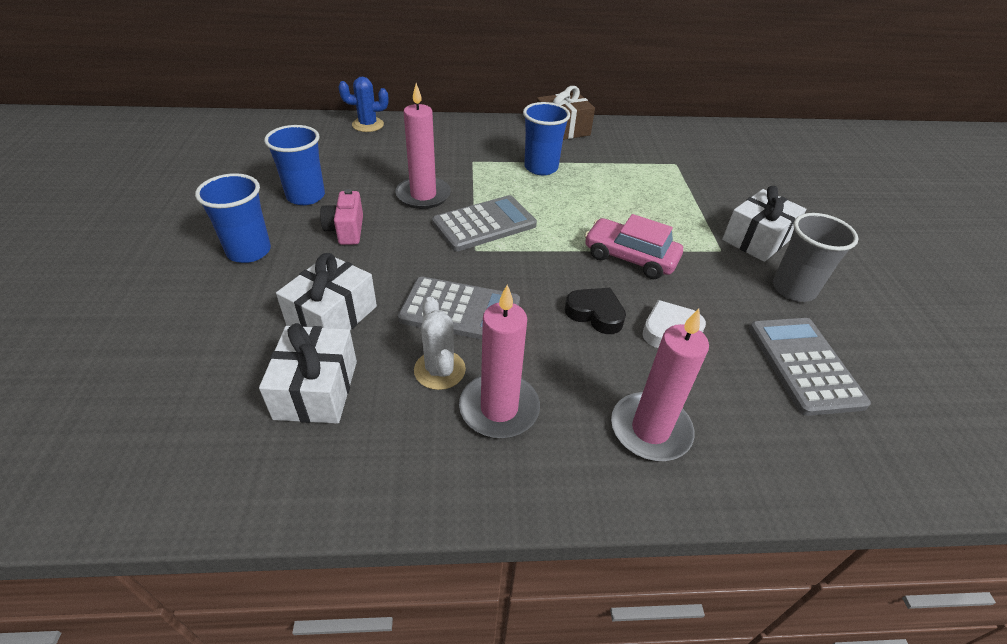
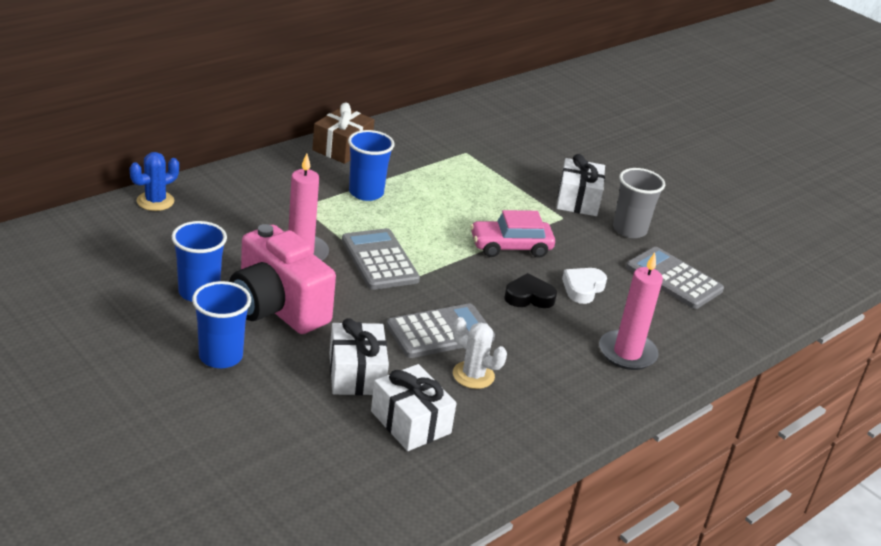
camera: 40 degrees left, 10 degrees down
(346, 230) = (277, 308): pink camera -> pink camera, size x2.04
(484, 224) = (379, 260): grey calculator -> grey calculator turned 45 degrees counterclockwise
(499, 408) = (534, 380): pink candle -> none

